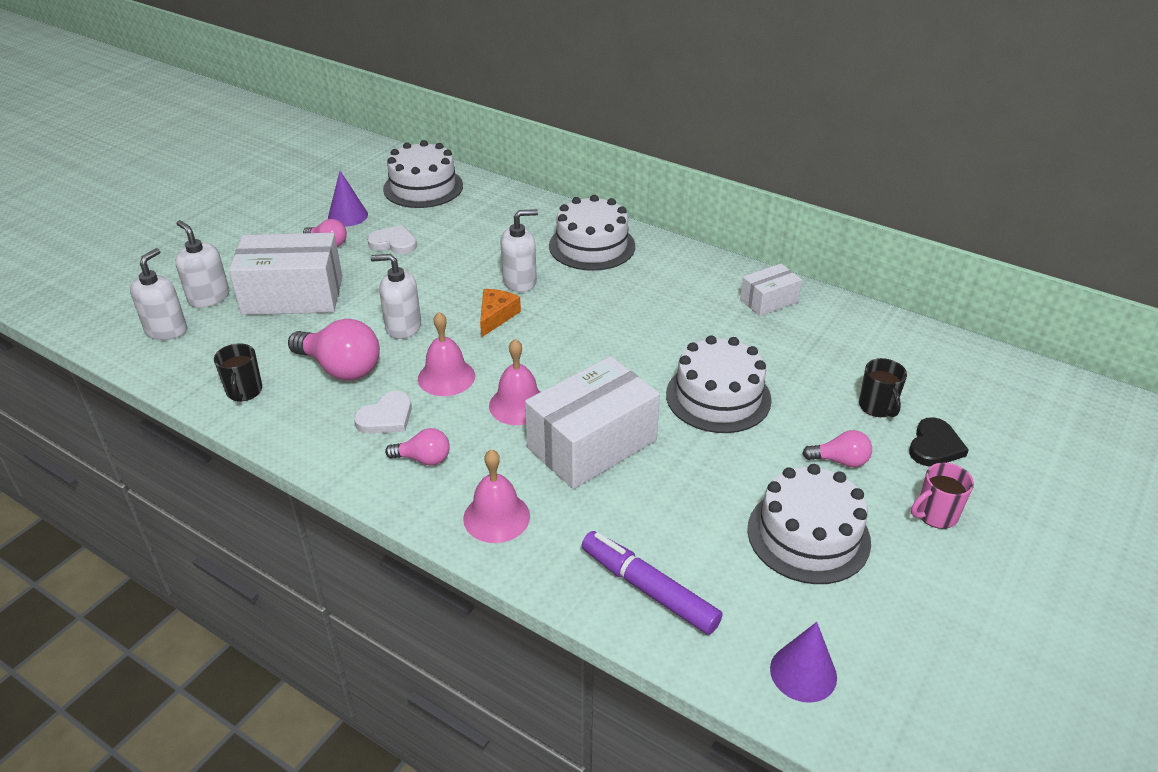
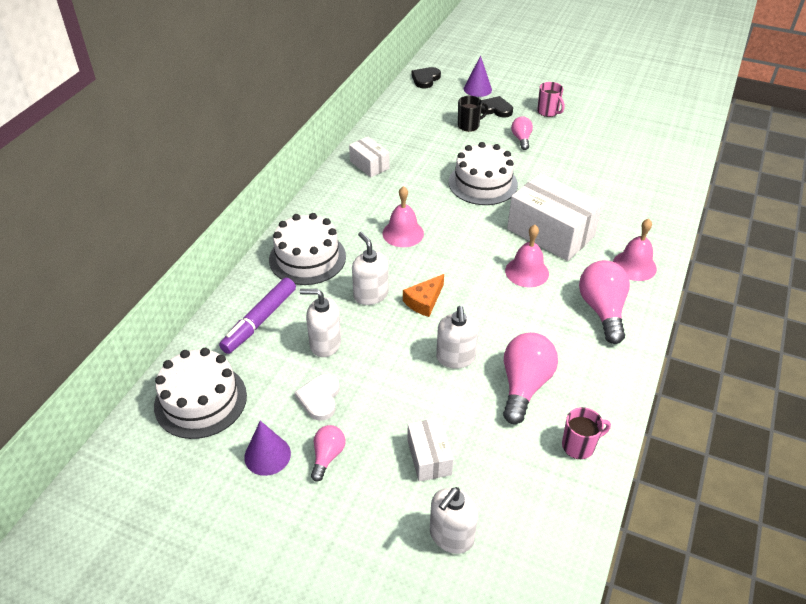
camera: 100 degrees left, 5 degrees up
(166, 330) = (517, 553): white soap dispenser -> white soap dispenser (325, 344)
(244, 391) = (579, 446): black mug -> pink mug
(293, 295) = (429, 457): white box -> white box, size x0.52
(386, 417) = (569, 341): white heart -> none
(423, 459) = (602, 310): pink light bulb -> pink light bulb, size x1.82
(446, 377) = (511, 316): pink bell -> pink bell (403, 233)
(496, 316) = (424, 301): orange cheese -> orange cheese turned 60 degrees counterclockwise
(649, 590) = (652, 201): purple marker -> purple marker (260, 320)
(803, 672) = (671, 152): purple cone -> purple cone (477, 89)
(808, 535) = (584, 150): white cake -> none
(1021, 378) = (425, 79): none -> black heart

